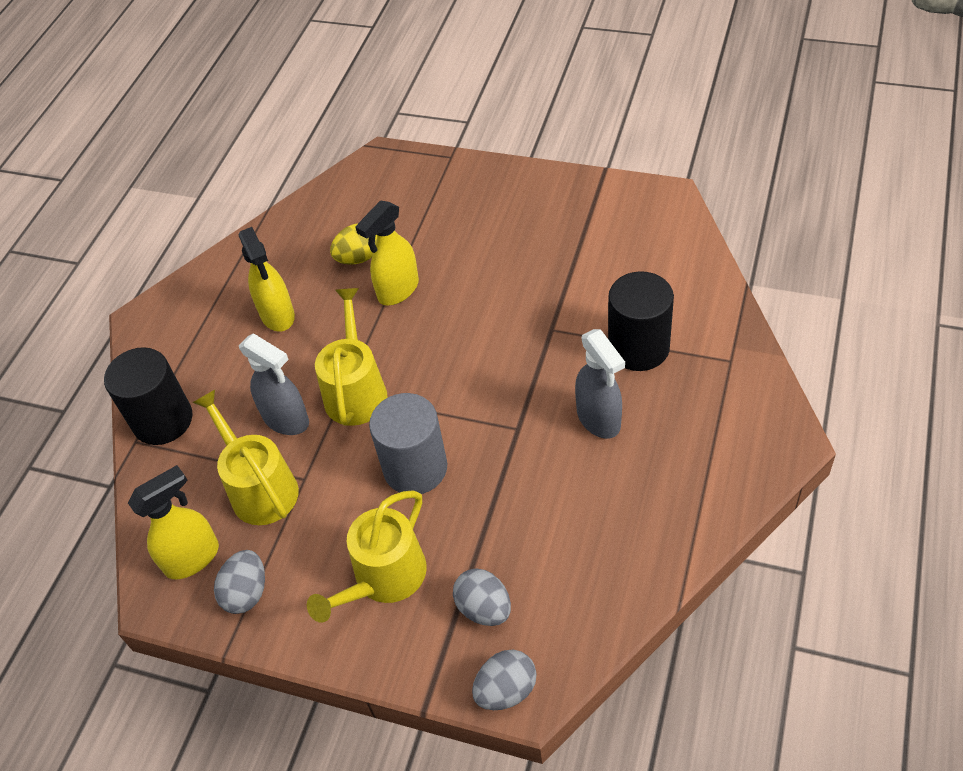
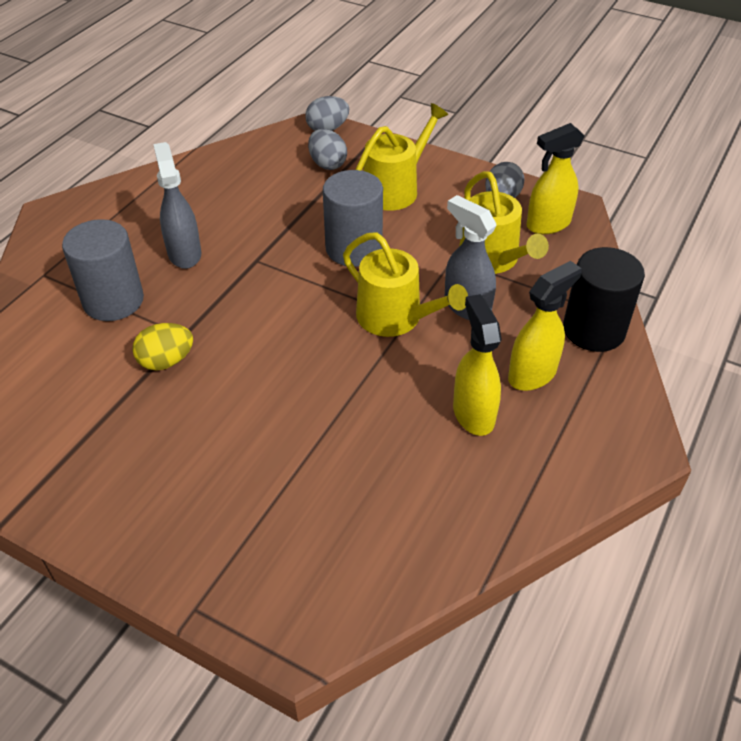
camera: 175 degrees left, 5 degrees down
(356, 391) = (395, 318): yellow watering can -> yellow watering can turned 60 degrees counterclockwise
(358, 258) = (366, 466): yellow egg -> yellow egg (166, 361)
(398, 290) = (328, 412): yellow spray bottle -> yellow spray bottle (532, 374)
(638, 348) = (113, 301): black cylinder -> grey cylinder

